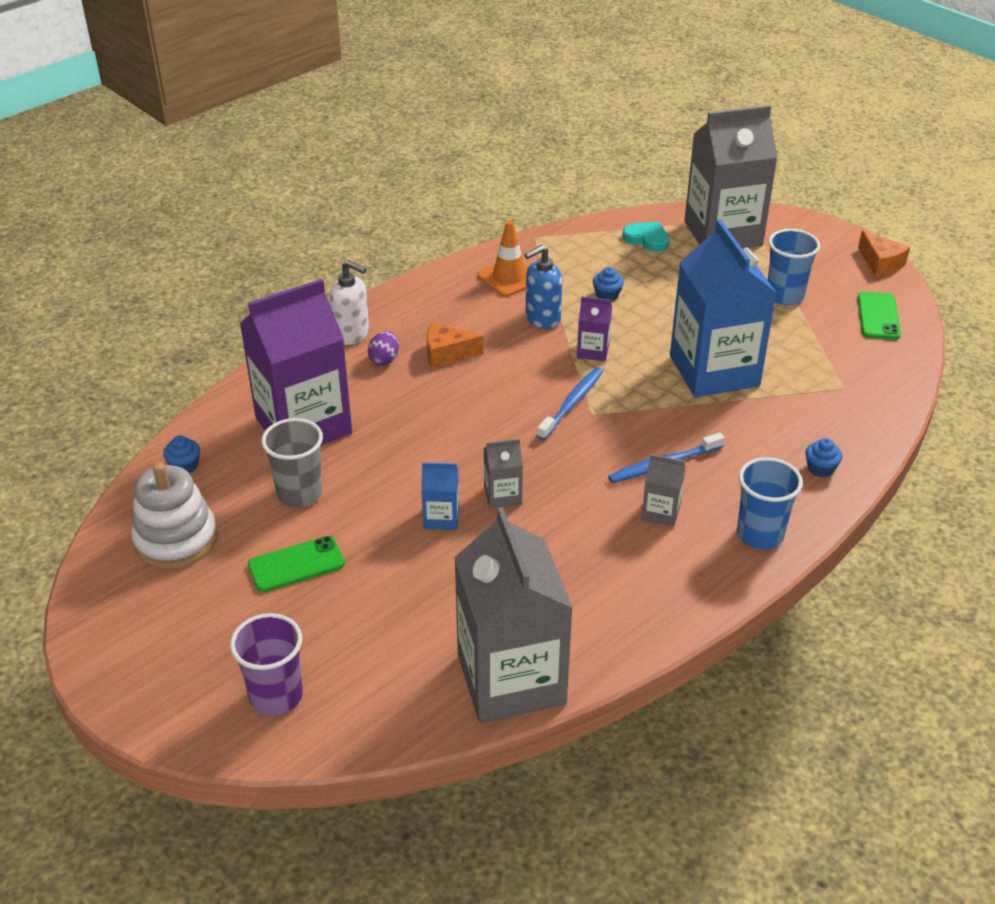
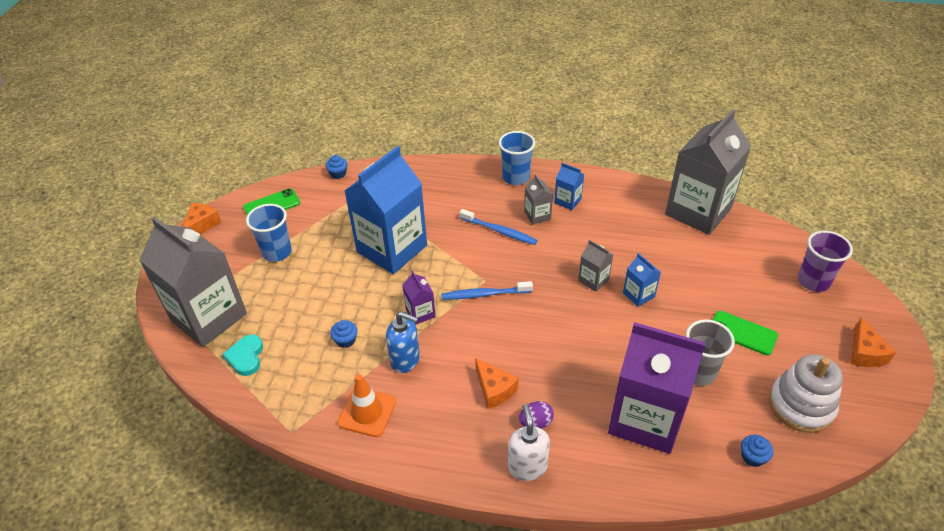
camera: 125 degrees left, 5 degrees up
(148, 648) = (865, 353): none -> orange cheese
(662, 556) = (567, 201): none -> blue carton
(820, 468) = (444, 177): blue cupcake -> blue cupcake (338, 174)

